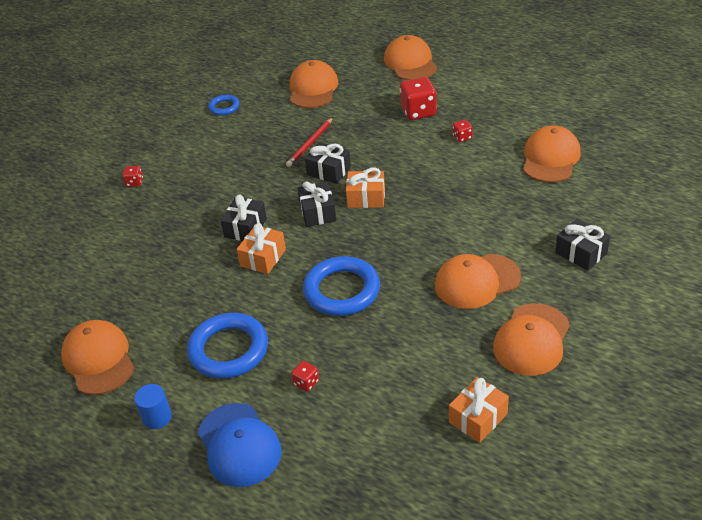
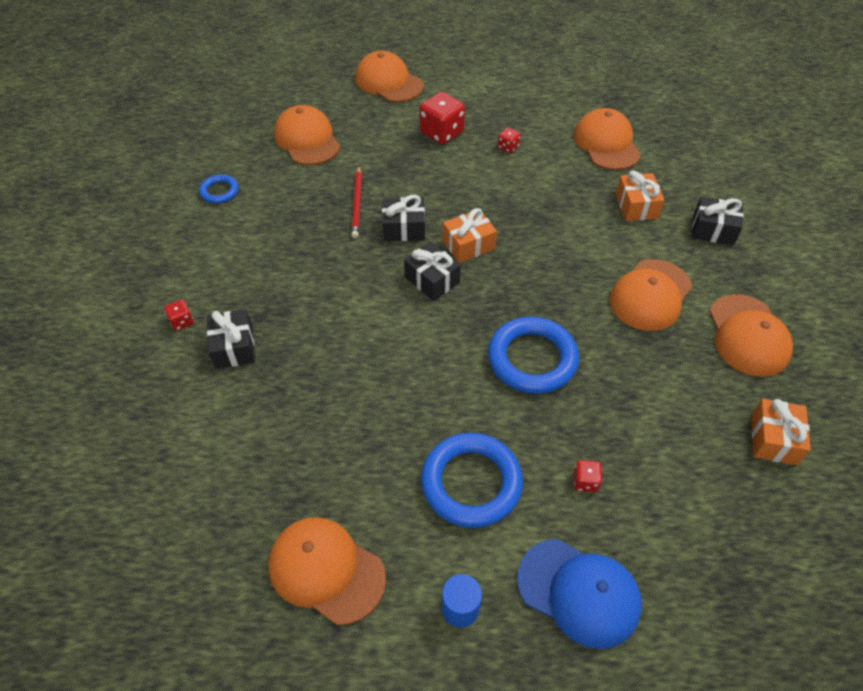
camera: 35 degrees left, 10 degrees up
(245, 228) = (367, 328): black gift -> black gift (234, 347)
(263, 258) = (416, 356): orange gift -> orange gift (636, 206)

